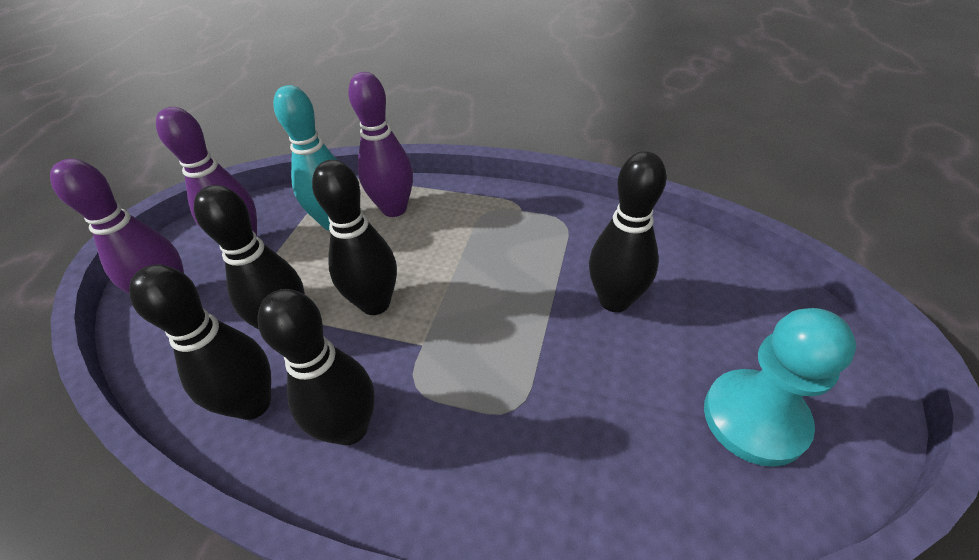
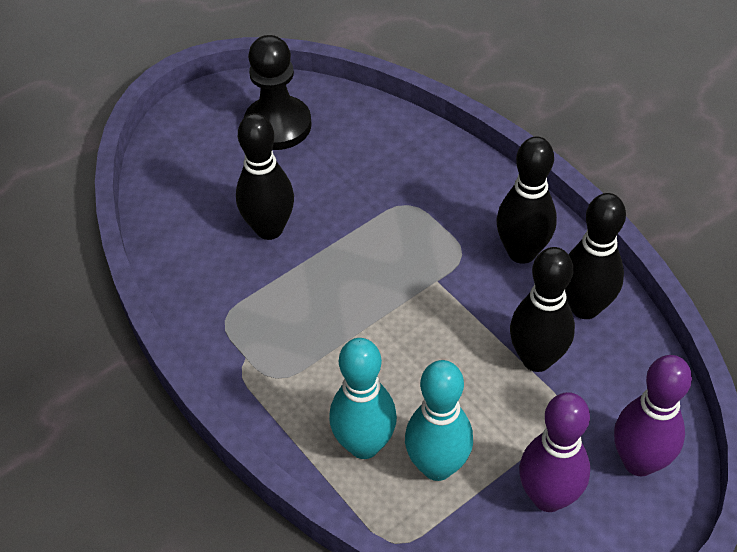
camera: 145 degrees left, 5 degrees up
(375, 303) = (451, 338): black bowling pin -> none
(394, 209) = (364, 445): purple bowling pin -> turquoise bowling pin
(754, 418) = (278, 125): turquoise pawn -> black pawn

